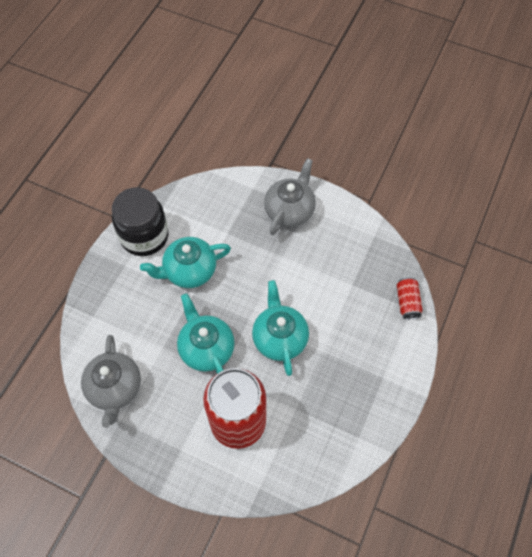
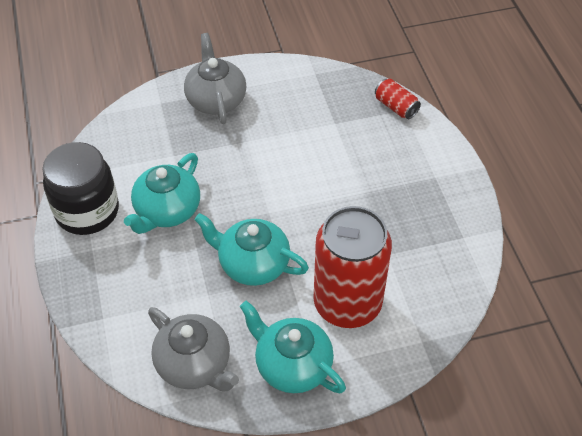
camera: 40 degrees left, 10 degrees down
(279, 338) = (314, 208): turquoise teapot -> turquoise teapot (292, 365)

